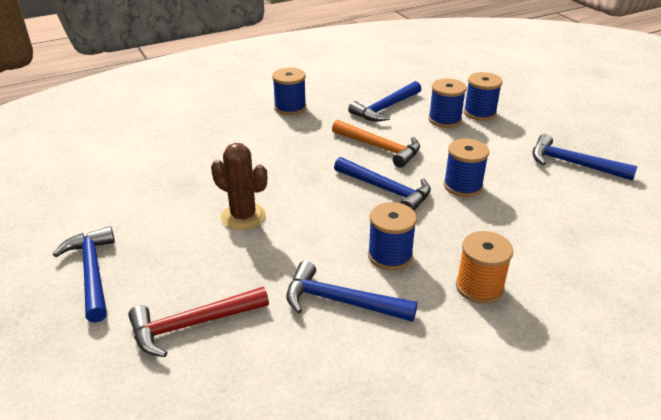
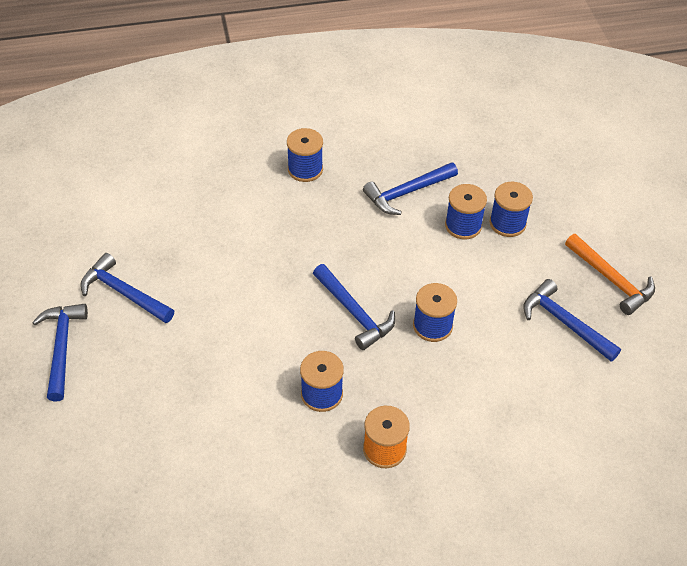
camera: 15 degrees right, 15 degrees up
(193, 324) = (130, 424): red hammer -> none
(243, 216) = (207, 314): brown cactus -> none
(341, 301) = (258, 433): blue hammer -> blue hammer (124, 293)
(379, 148) = (374, 252): orange hammer -> orange hammer (611, 279)

